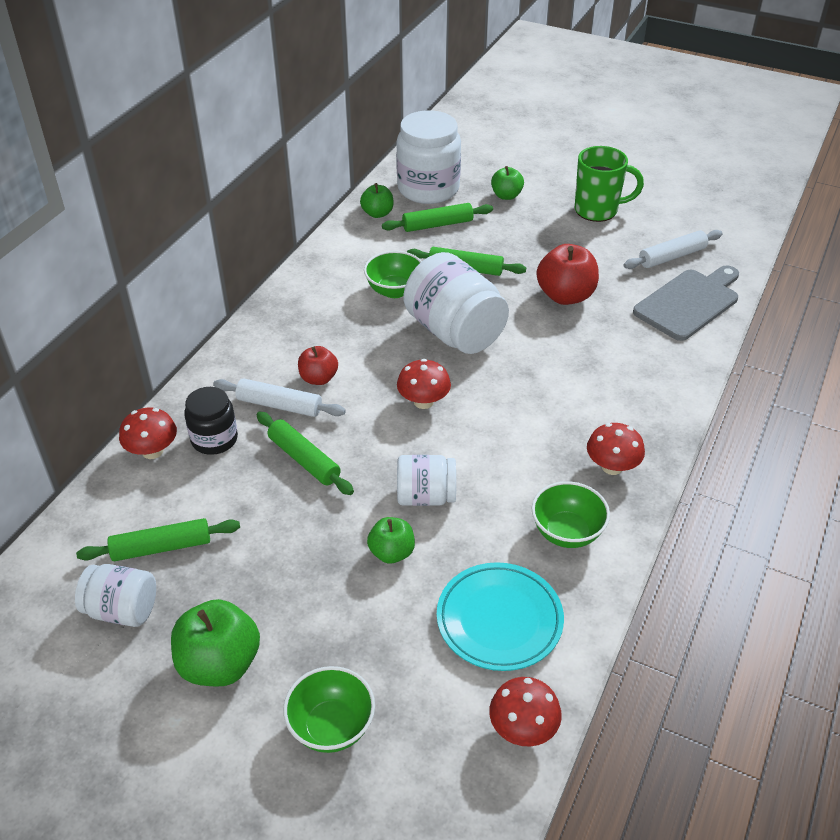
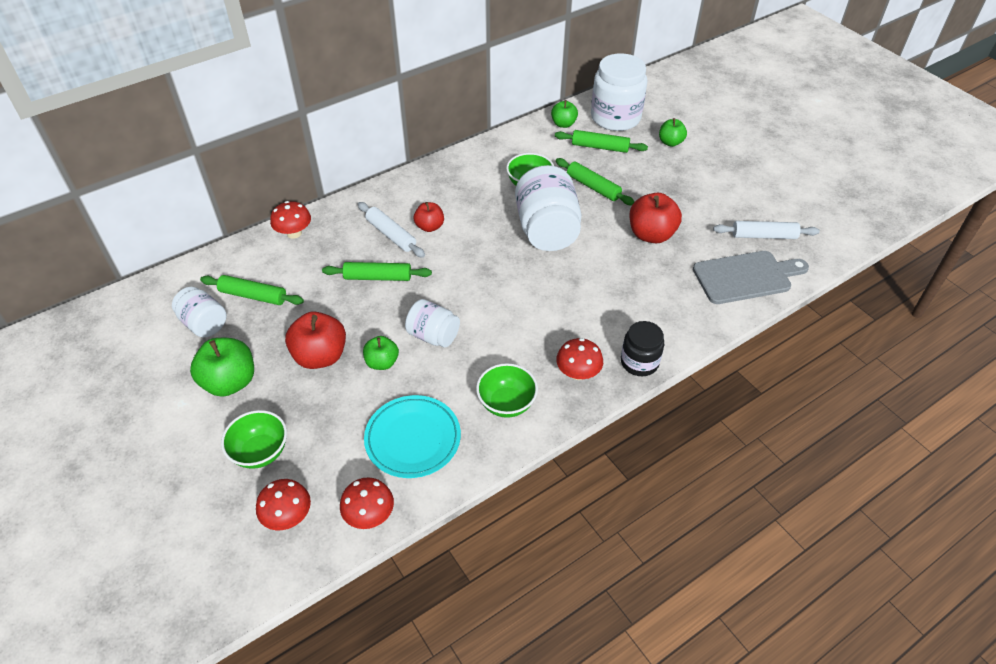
camera: 30 degrees right, 5 degrees up
(214, 439) = (335, 241): black jar -> black jar (639, 362)
(304, 459) = (378, 277): green rolling pin -> green rolling pin turned 75 degrees counterclockwise
(311, 580) = (320, 356): none -> red apple
(423, 402) = (485, 271): red mushroom -> red mushroom (288, 516)
(597, 210) = (734, 178): green mug -> none

